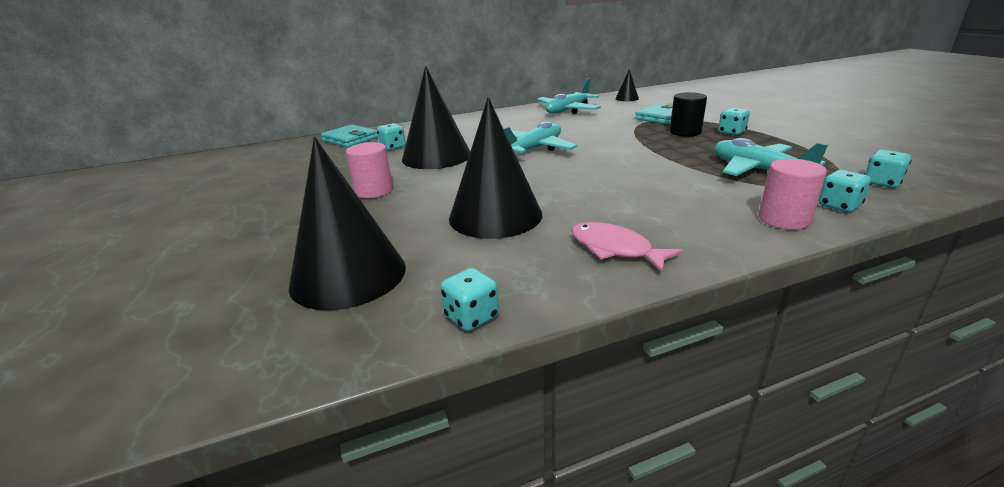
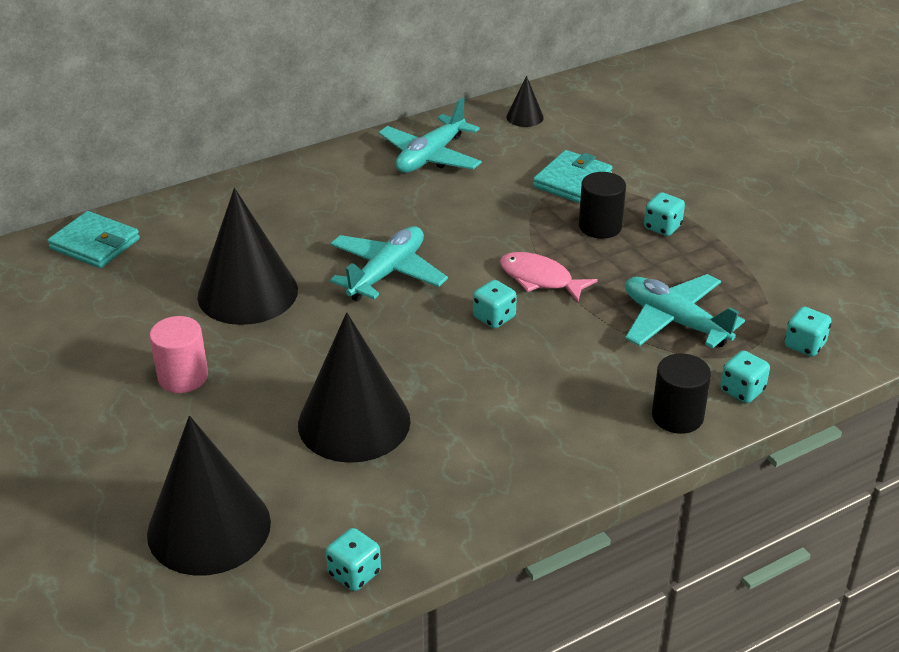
camera: 10 degrees left, 10 degrees up
(393, 147) = (173, 268): turquoise dice -> turquoise dice (494, 317)
(615, 249) = (493, 473): pink fish -> pink fish (540, 279)
(784, 219) = (677, 416): pink cylinder -> black cylinder

